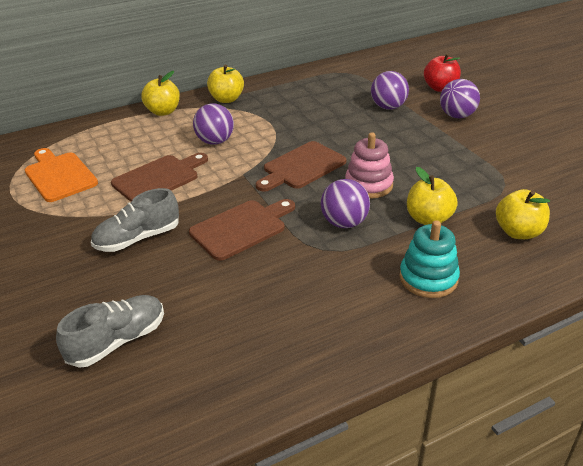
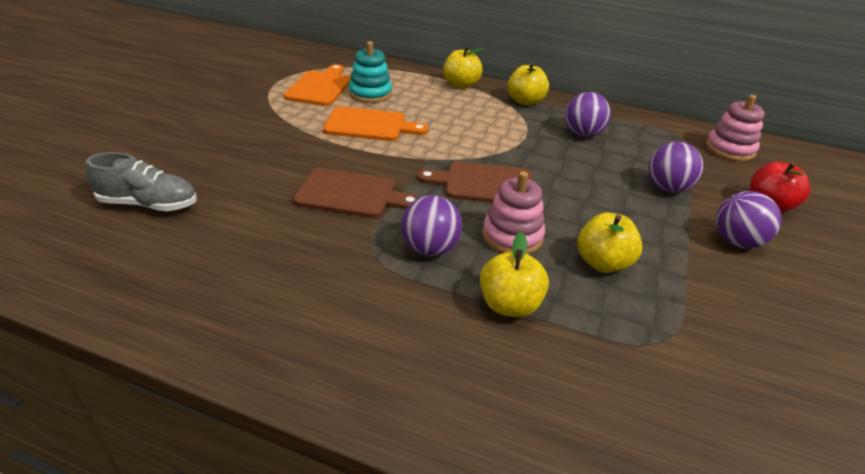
camera: 45 degrees right, 0 degrees up
(138, 238) = (281, 153): grey shoe -> none
(159, 178) = (369, 125): brown cutting board -> orange cutting board
(215, 141) = (456, 125): purple ball -> purple ball (582, 134)
(378, 66) = (729, 149): none -> pink stacking toy
(428, 278) = (404, 351): turquoise stacking toy -> turquoise stacking toy (370, 94)
(518, 232) = (581, 395): yellow apple -> yellow apple (603, 263)

